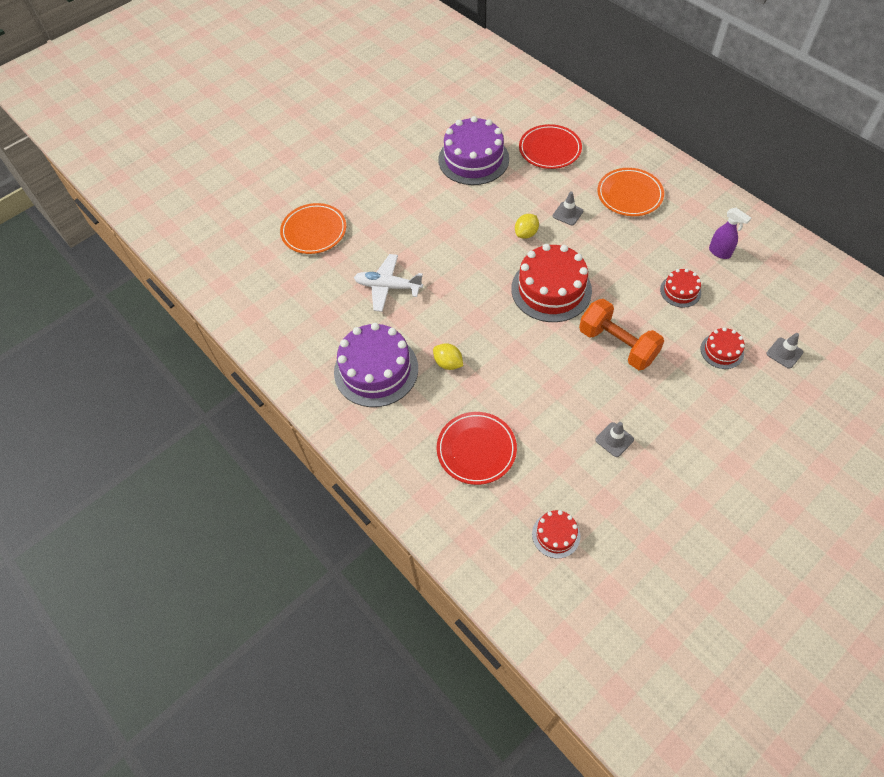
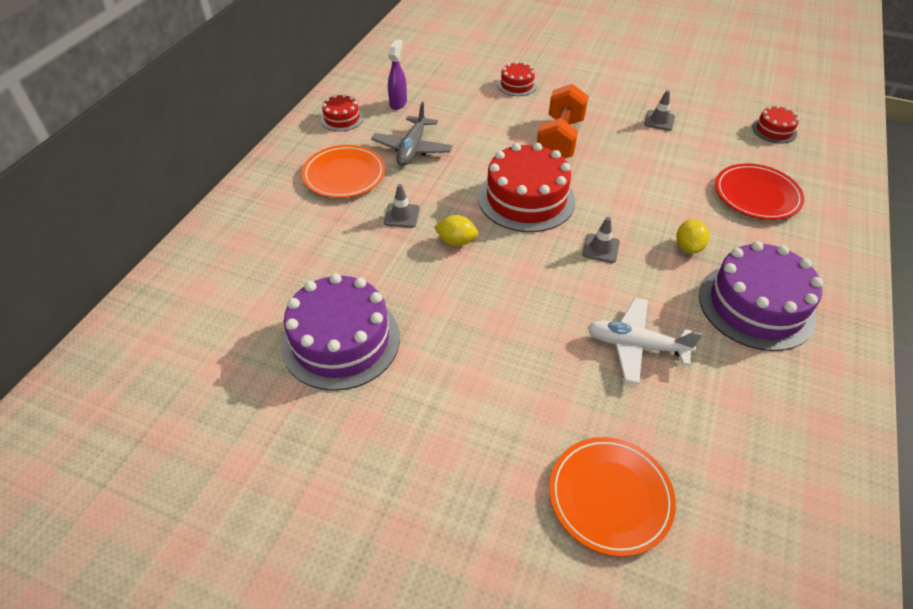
camera: 120 degrees left, 10 degrees down
(388, 287) = (636, 346): white plane -> white plane turned 120 degrees clockwise
(549, 149) = (288, 263): red plate -> none
(647, 242) = (412, 148): none -> grey plane
(680, 291) = (464, 117): red cake -> red cake (342, 118)
(784, 353) = (493, 57): grey traffic cone -> grey traffic cone (601, 248)

